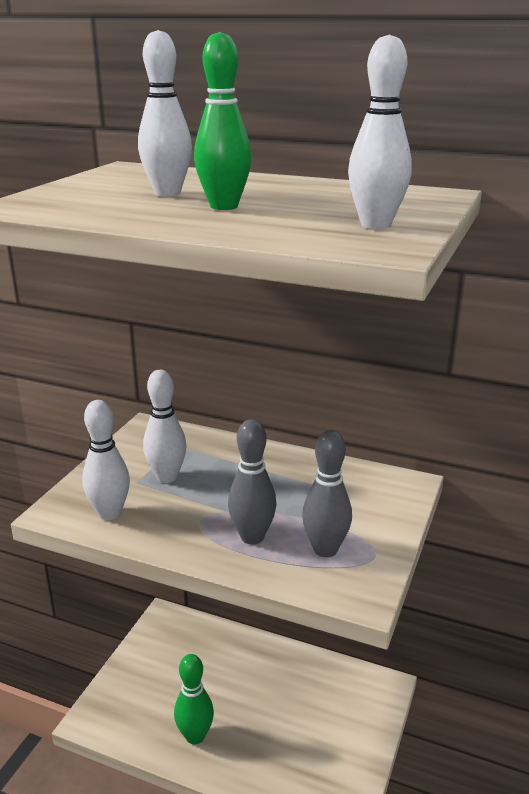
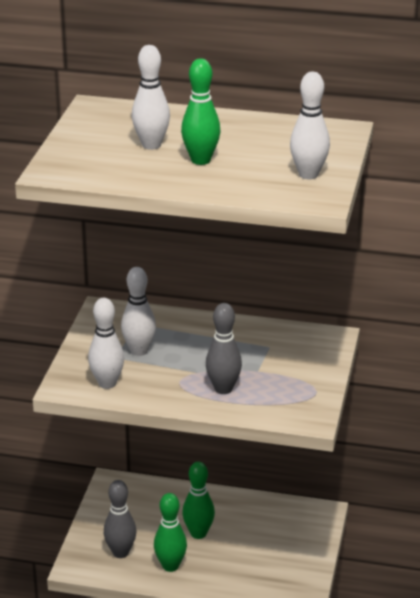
camera: 10 degrees left, 5 degrees up
(238, 695) = (198, 533): none -> green bowling pin
(325, 549) = (279, 392): grey bowling pin -> grey bowling pin (120, 552)

